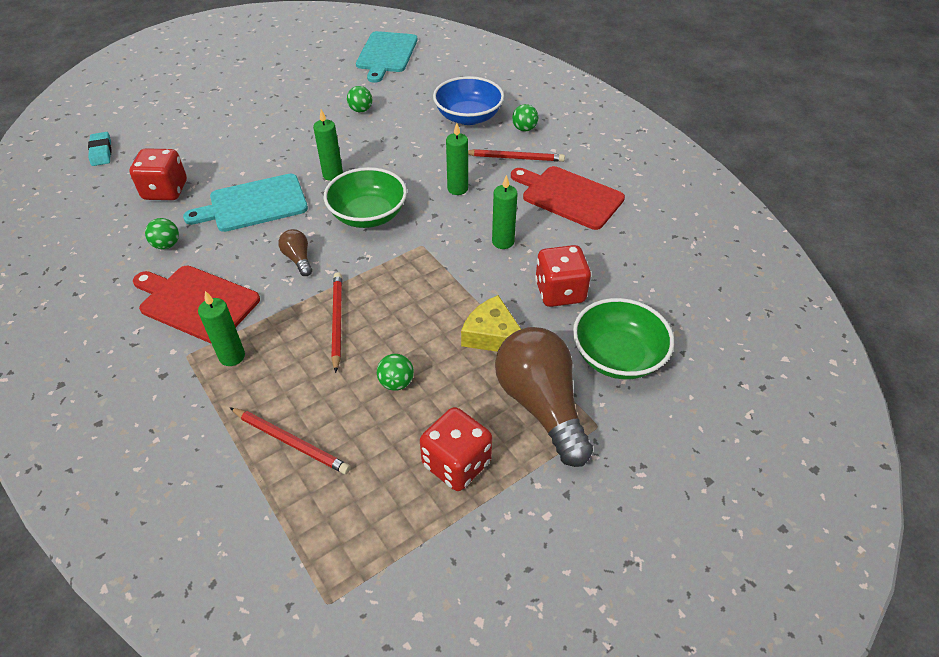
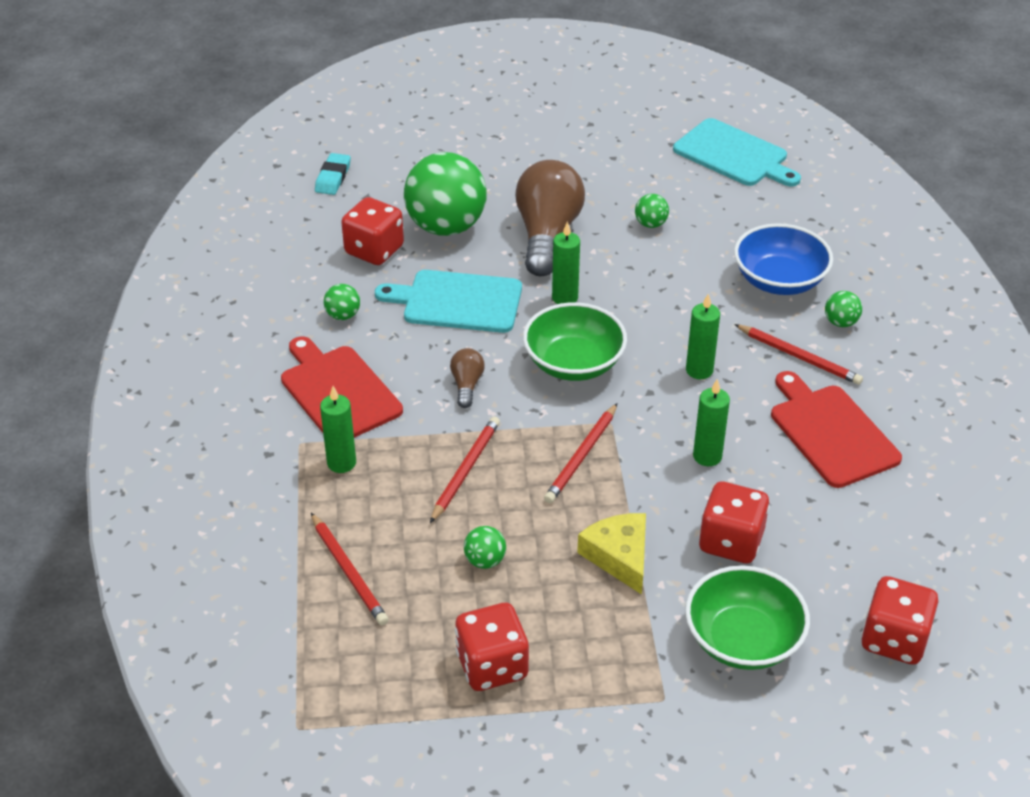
camera: 30 degrees right, 5 degrees down
(213, 157) = (446, 226): none -> green ball
(386, 54) = (734, 155): turquoise cutting board -> turquoise cutting board turned 90 degrees counterclockwise
(417, 276) = (582, 456): none -> red pencil
(541, 405) = (619, 651): brown light bulb -> brown light bulb (547, 235)
(708, 311) = (894, 639): none -> red dice

